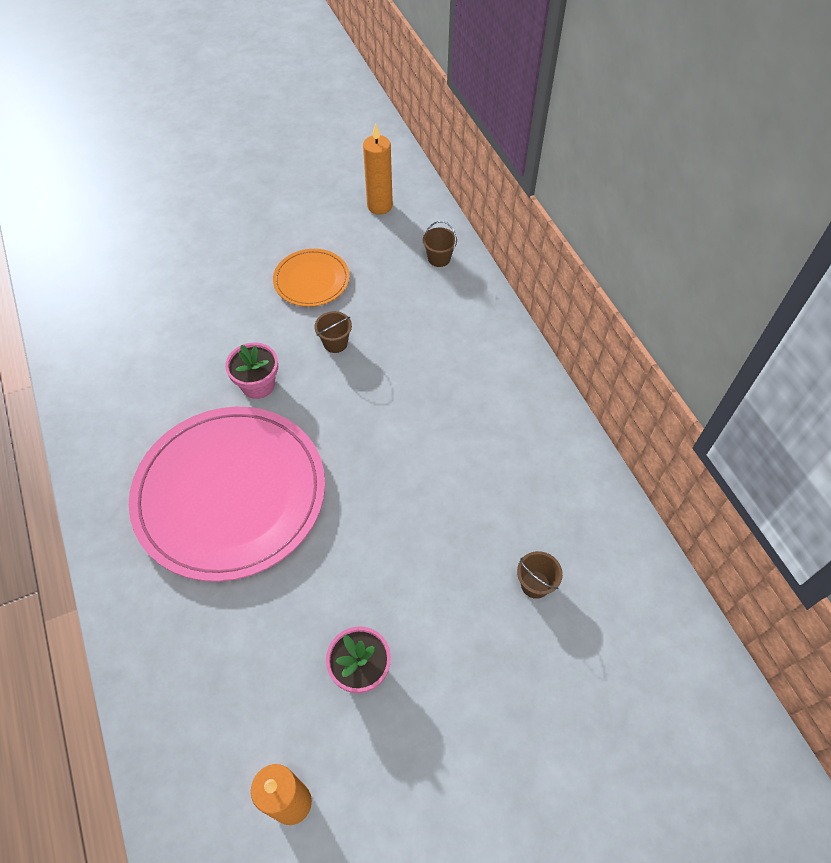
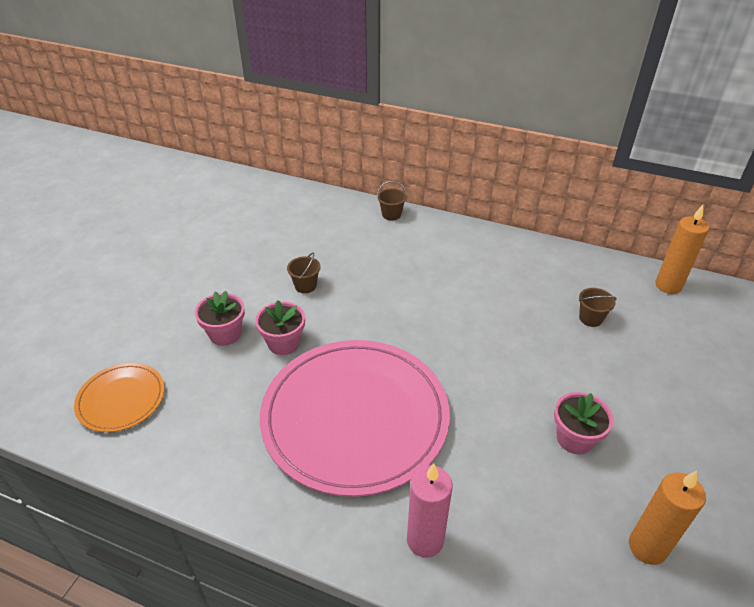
camera: 45 degrees left, 15 degrees down
(159, 631) = (425, 540): none -> pink candle
(229, 342) = (225, 334): none -> pink flower pot
(311, 280) = (239, 263): orange plate -> orange plate (121, 399)
(379, 206) = (231, 200): orange candle -> orange candle (668, 286)
(439, 258) = (310, 205): brown bucket -> brown bucket (391, 214)

